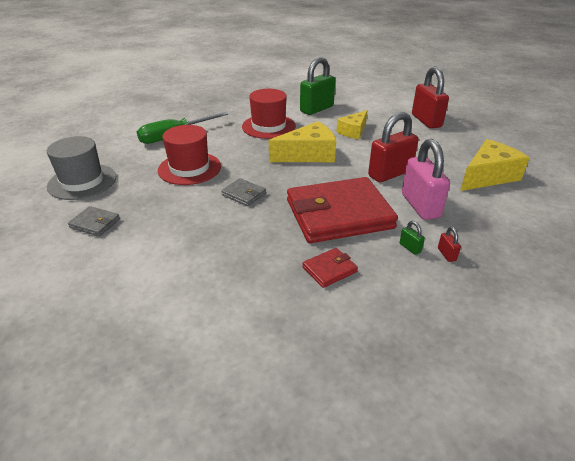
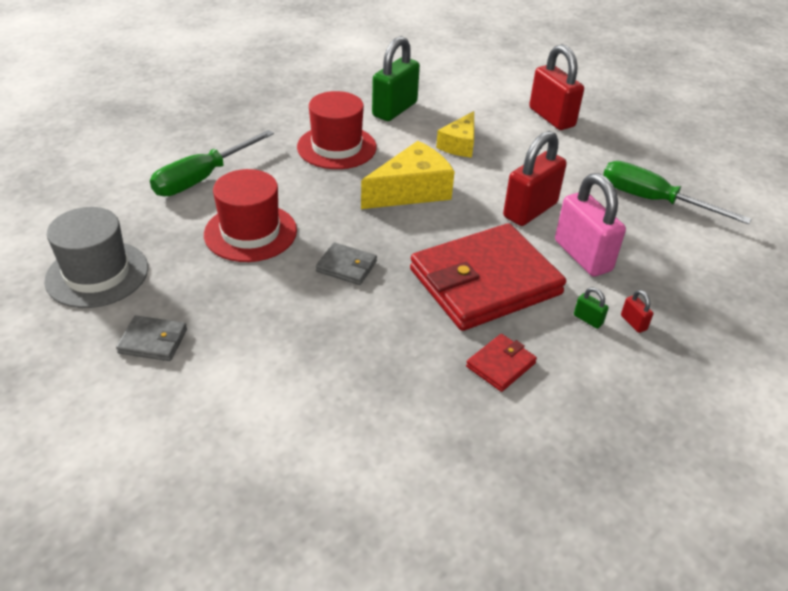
camera: 15 degrees left, 5 degrees up
(488, 176) = (652, 200): yellow cheese -> green screwdriver

